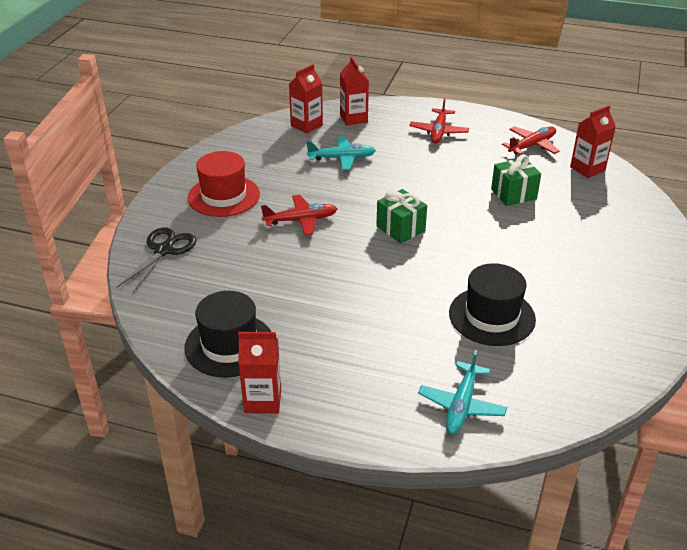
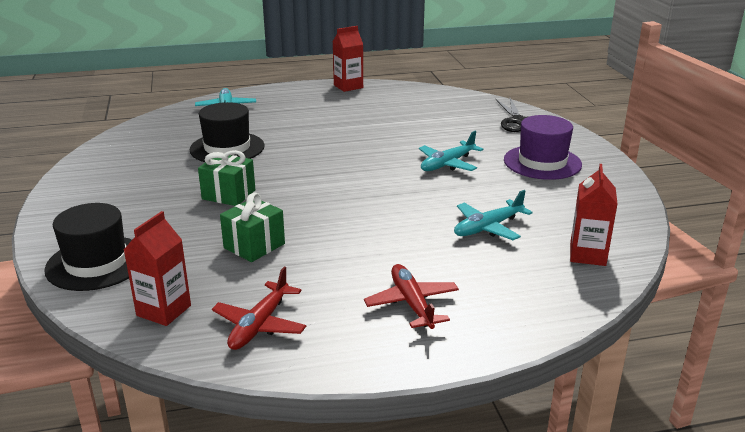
camera: 150 degrees right, 10 degrees down
(223, 196) = (542, 162): red hat -> purple hat
(229, 345) = (397, 97): black hat -> black hat (96, 263)
(300, 220) = (448, 164): red plane -> turquoise plane
(353, 118) = (547, 286): red carton -> none
(400, 228) = (351, 181): green gift -> green gift (228, 194)

